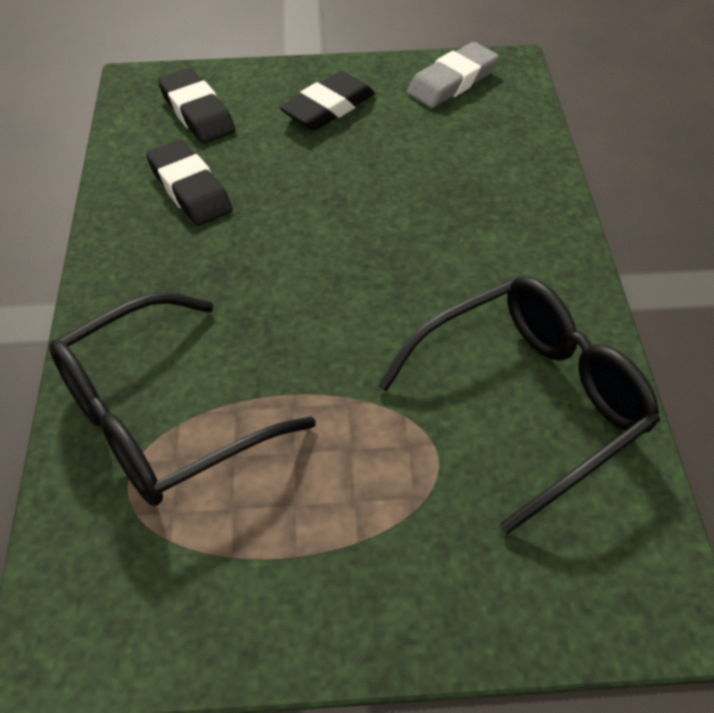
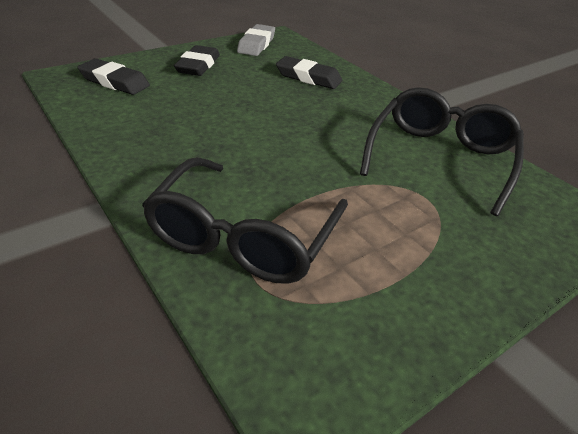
camera: 35 degrees left, 10 degrees down
(190, 189) = (145, 117): black eraser -> black eraser (308, 77)

